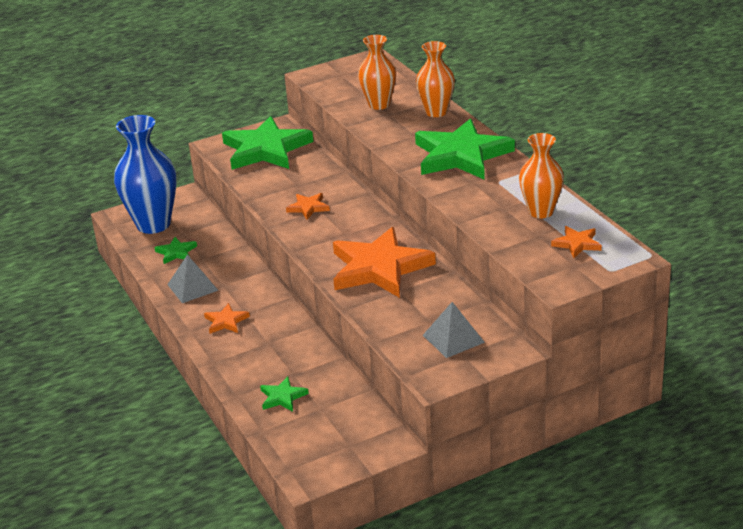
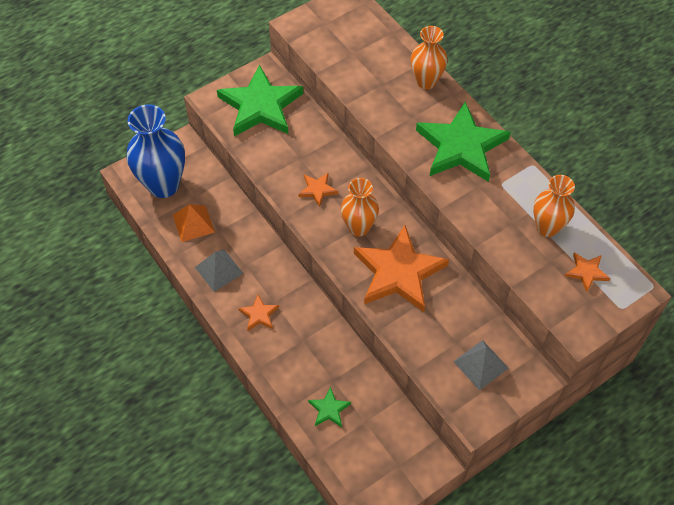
camera: 10 degrees left, 25 degrees up
(176, 252) = (193, 223): green star -> orange pyramid
(379, 104) = (370, 70): orange vase -> orange vase (359, 227)

